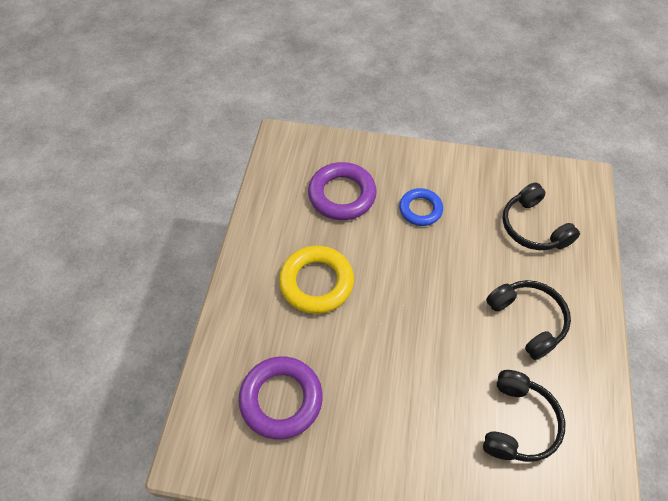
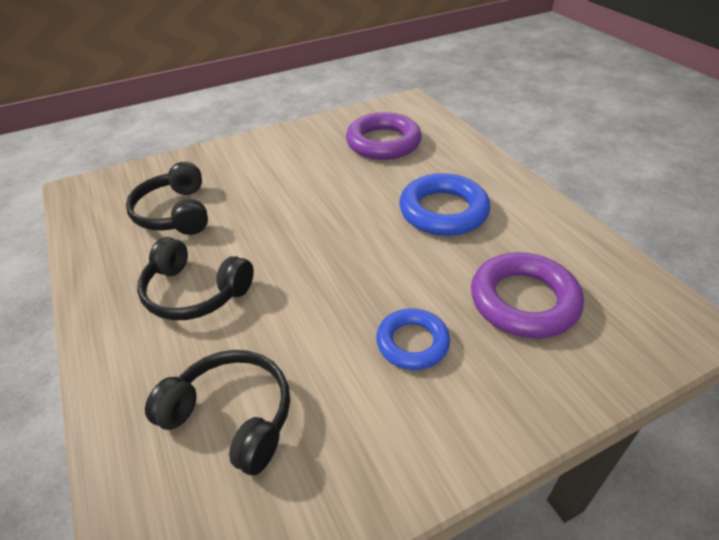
camera: 145 degrees right, 15 degrees down
(316, 282) = (443, 211): yellow ring -> blue ring

